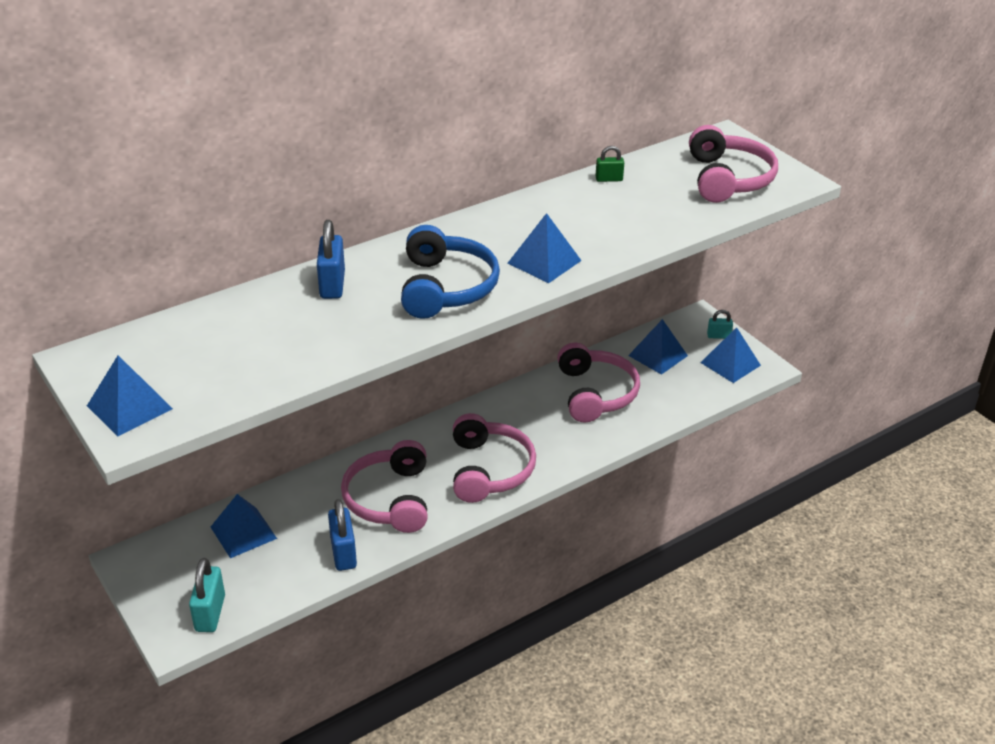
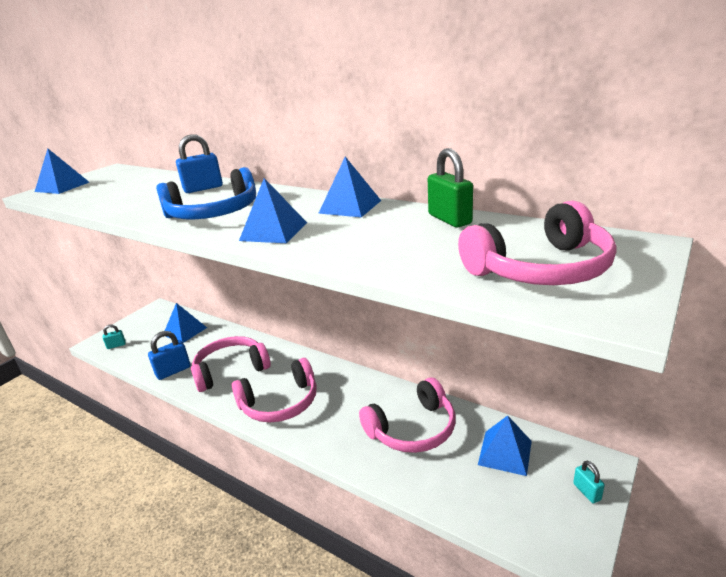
camera: 70 degrees right, 10 degrees down
(210, 613) = (116, 345): turquoise padlock -> turquoise padlock, size x0.58
(609, 179) = (449, 219): green padlock -> green padlock, size x1.72
(730, 364) = (547, 519): blue pyramid -> blue pyramid (350, 207)

